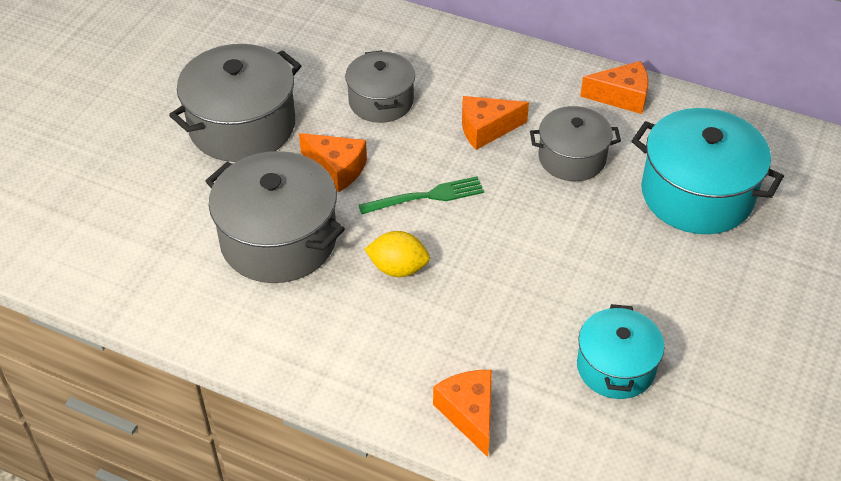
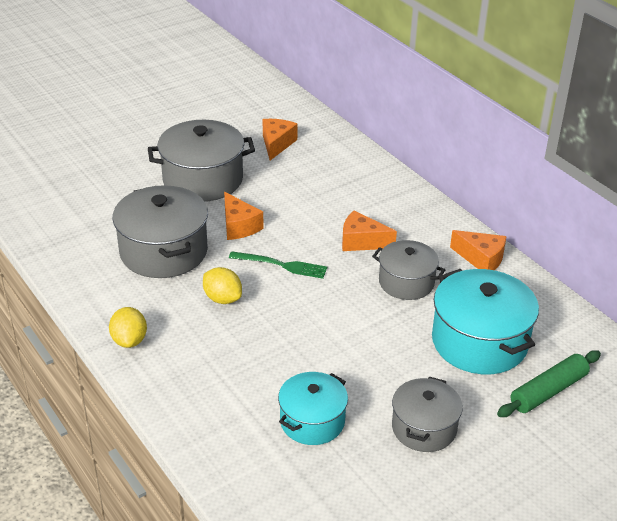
camera: 30 degrees right, 10 degrees down
(339, 371) = (129, 340): none -> yellow lemon
(381, 101) = (305, 198): grey pot -> grey pot (424, 428)
(469, 414) = (186, 402): orange cheese -> orange cheese (277, 144)
(801, 218) = (548, 391): none -> green rolling pin

